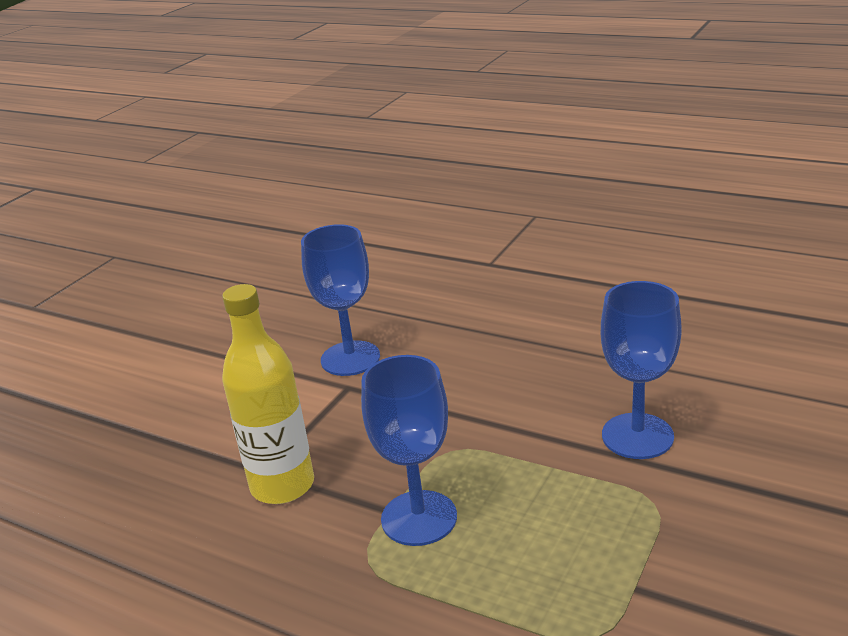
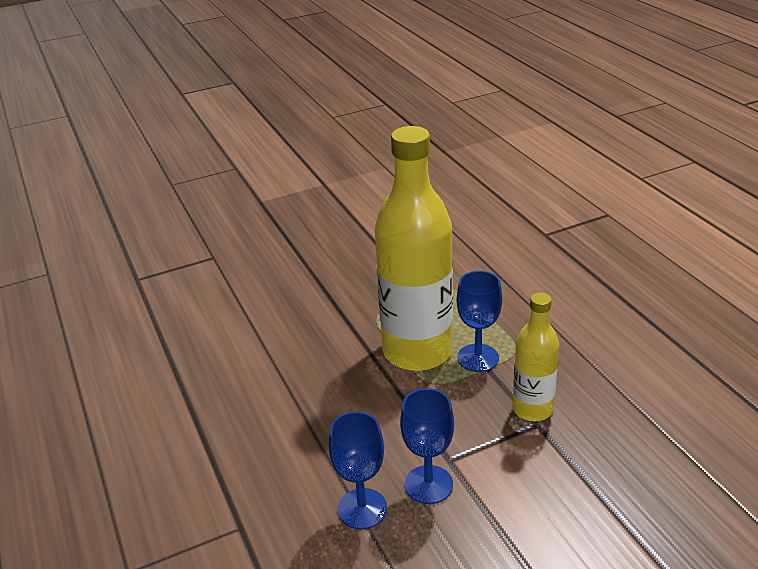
camera: 145 degrees left, 5 degrees up
(519, 480) = (417, 351): none -> yellow bottle
(637, 436) = (343, 344): blue goblet -> blue goblet (362, 509)

